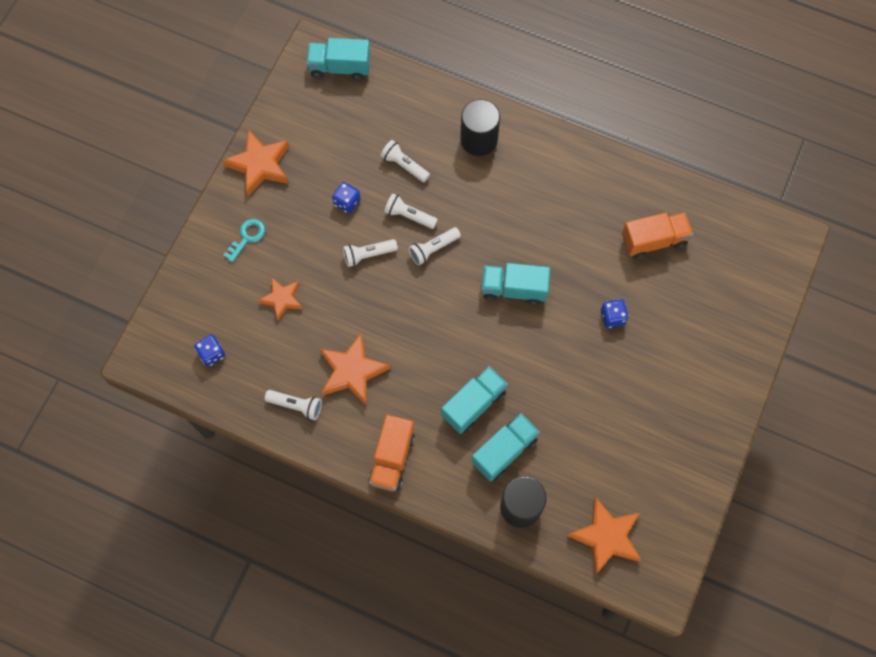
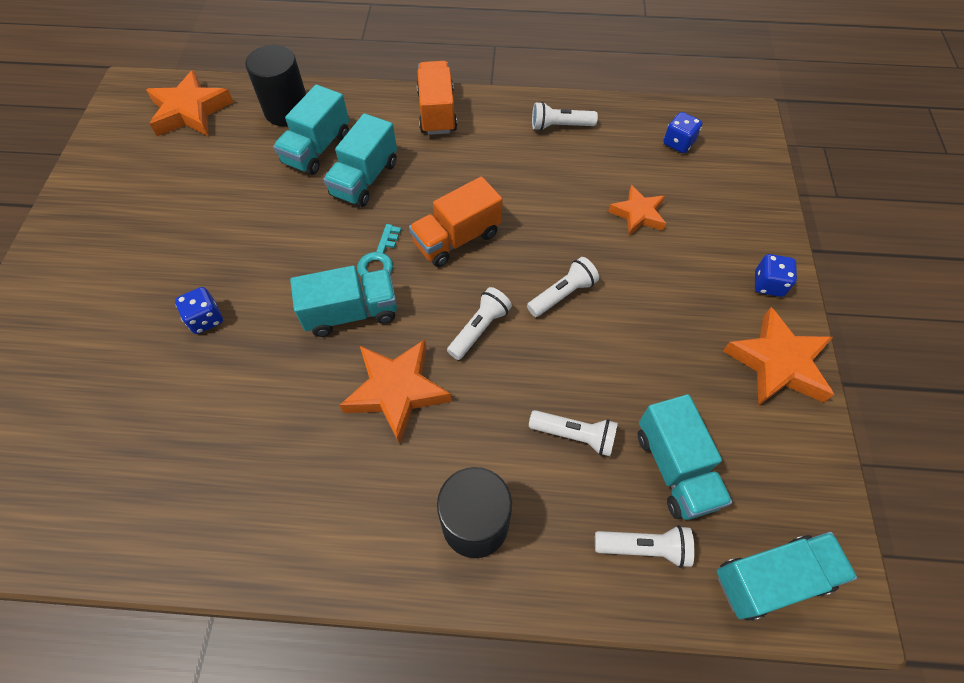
camera: 160 degrees right, 10 degrees down
(247, 237) = (726, 267): turquoise key -> turquoise key (379, 259)
(347, 202) = (627, 352): blue dice -> blue dice (768, 284)
(352, 371) = (516, 170): orange star -> orange star (397, 391)
(357, 130) = (675, 468): none -> turquoise truck
(409, 216) = (532, 362): white flashlight -> white flashlight (644, 547)
(654, 240) = (150, 446): orange truck -> orange truck (457, 238)

